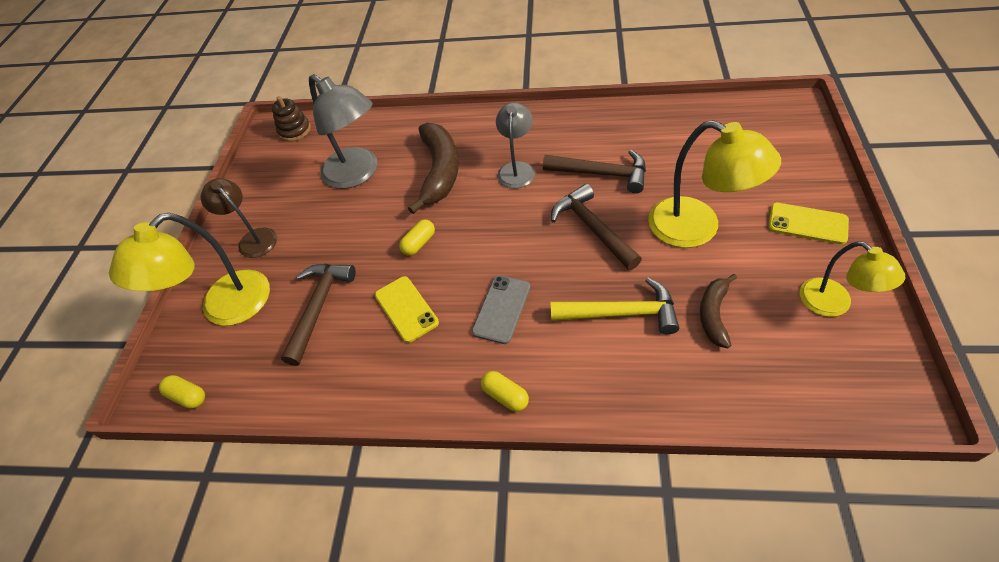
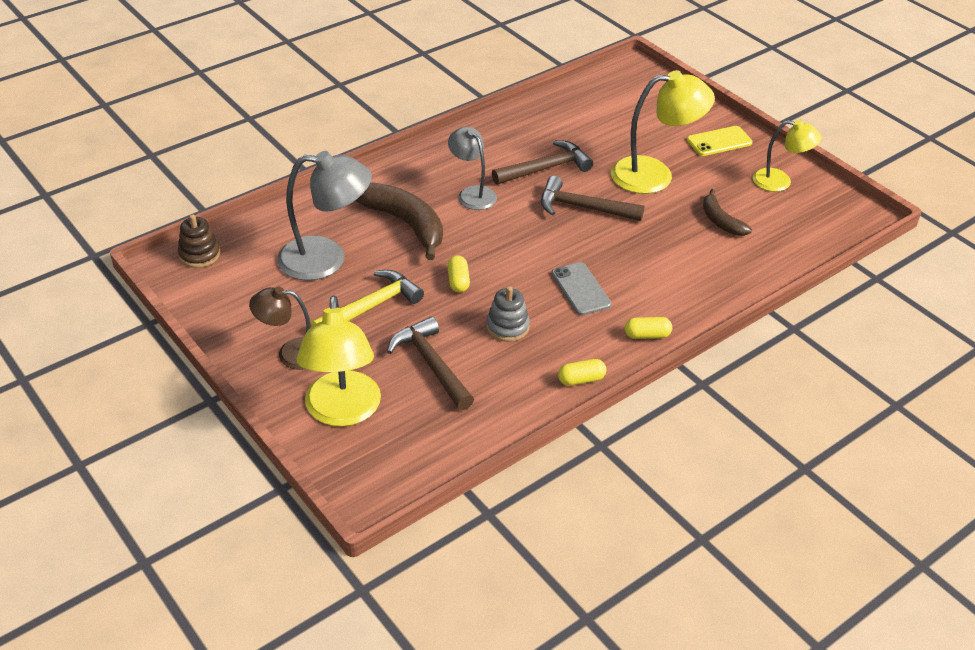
camera: 50 degrees left, 10 degrees down
(188, 396) = (401, 479): yellow capsule -> yellow capsule (581, 380)
(406, 309) = (507, 327): yellow phone -> grey stacking toy
(621, 313) = (664, 249): yellow hammer -> yellow hammer (371, 307)

